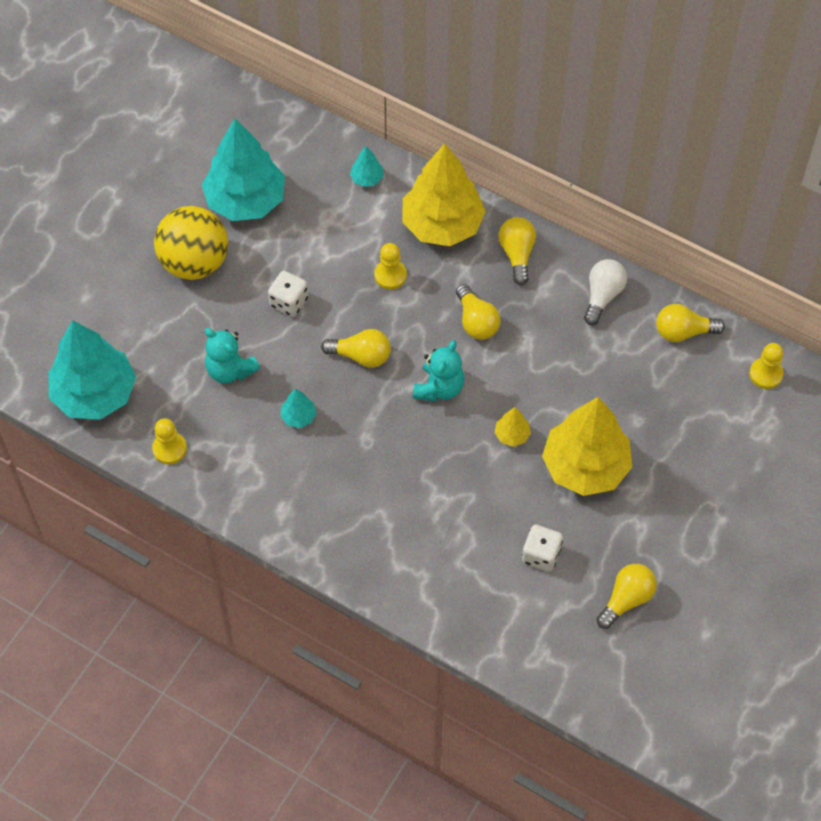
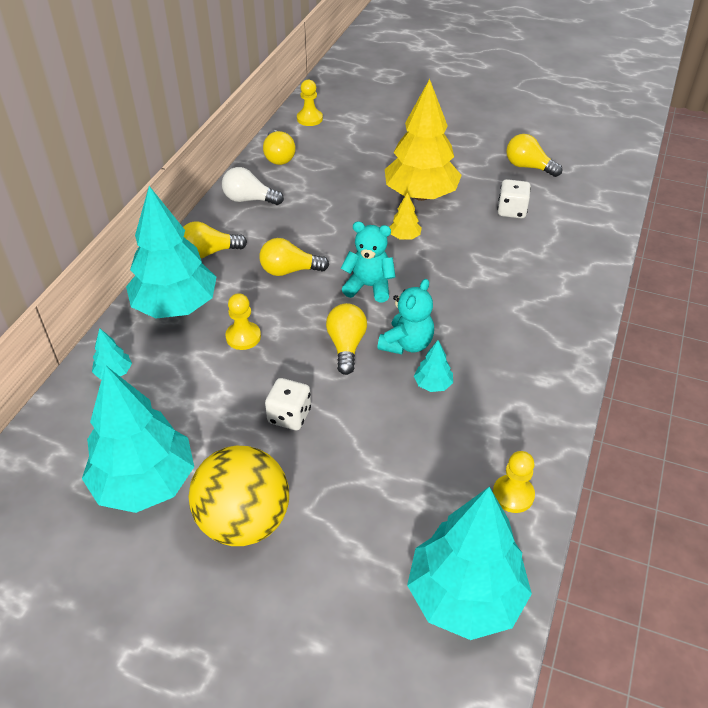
camera: 100 degrees left, 15 degrees down
(230, 370) = (391, 455): turquoise teddy bear -> turquoise teddy bear (406, 344)
(442, 224) = (175, 306): yellow tree -> turquoise tree
(476, 321) = (289, 270): yellow light bulb -> yellow light bulb turned 150 degrees counterclockwise

